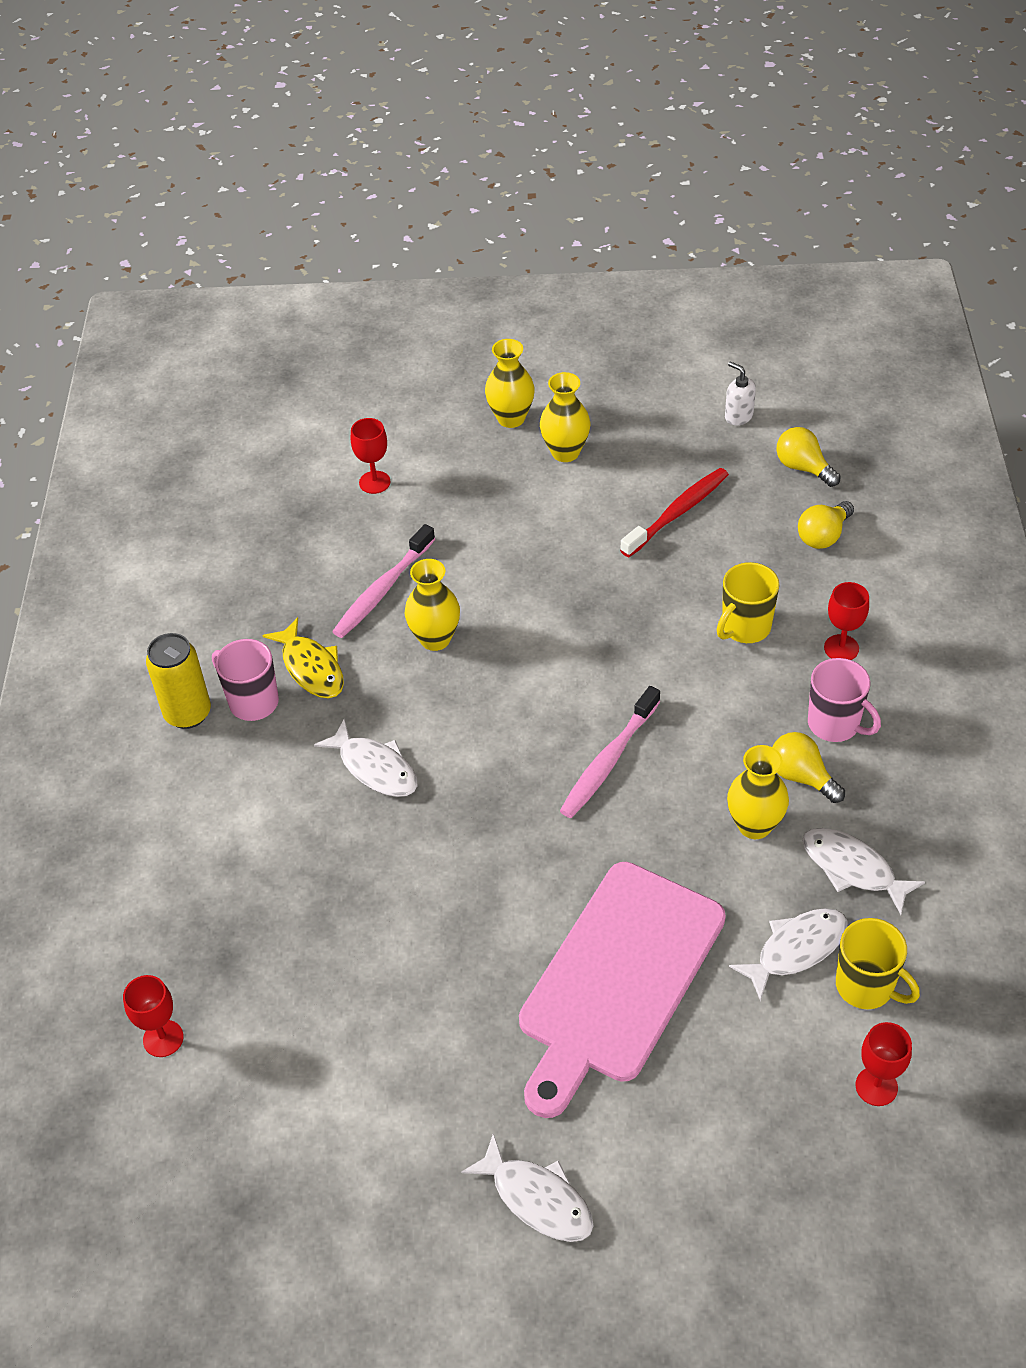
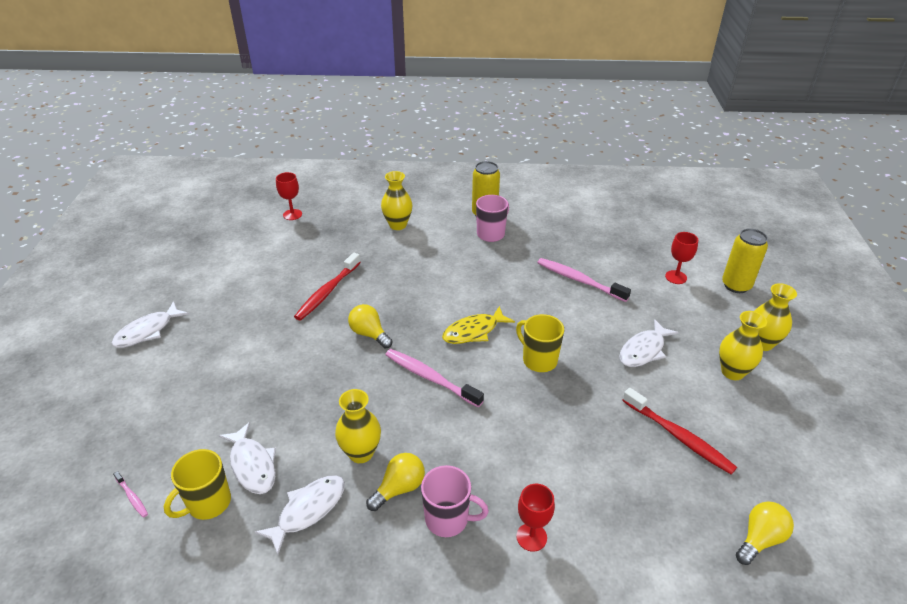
camera: 90 degrees right, 10 degrees down
(311, 667) = (515, 253): yellow fish -> yellow fish (474, 331)
(375, 768) = (439, 277): white fish -> white fish (644, 350)
(393, 424) = (736, 285): none -> yellow can
(417, 926) = (327, 292): none -> red toothbrush
(435, 639) = (538, 302): yellow vase -> yellow vase (398, 225)
(617, 979) = (264, 371): pink cutting board -> none
(738, 416) = (817, 494): white soap dispenser -> none
(745, 628) = (553, 469): yellow mug -> yellow mug (538, 360)
(823, 536) = (669, 543): yellow light bulb -> yellow light bulb (369, 334)
(835, 724) = (448, 519): pink mug -> pink mug turned 120 degrees counterclockwise
(876, 1086) = (132, 497): red goblet -> pink toothbrush

